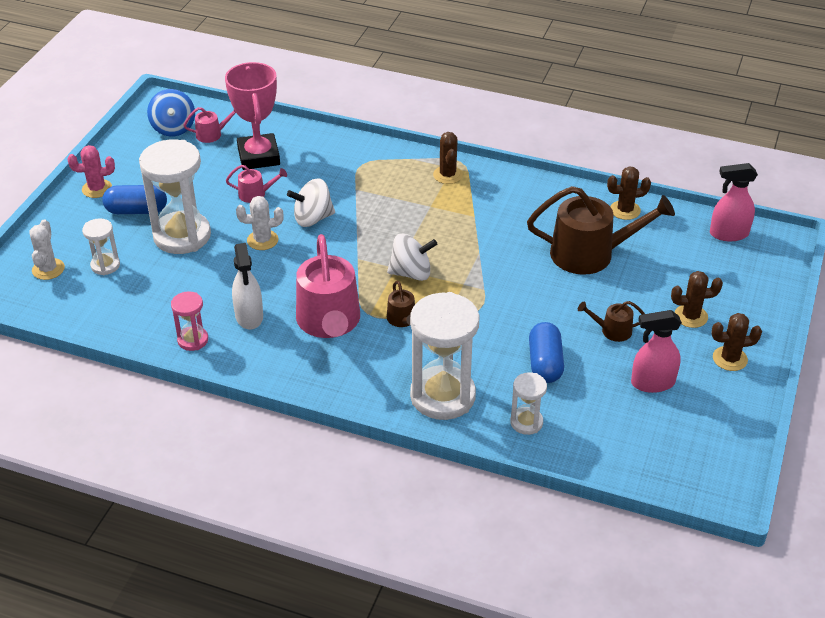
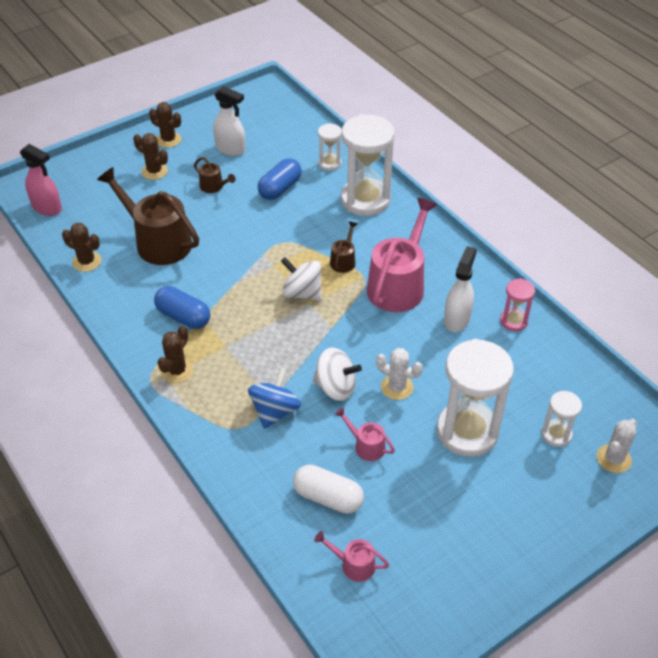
camera: 145 degrees left, 5 degrees up
(97, 189) = (525, 547): pink cactus -> none
(137, 210) = (496, 490): blue capsule -> blue capsule (183, 317)
(173, 128) = (391, 604): blue spinning top -> blue spinning top (275, 411)
(258, 156) = (328, 497): pink trophy -> white capsule
(652, 383) = (230, 149): pink spray bottle -> white spray bottle

